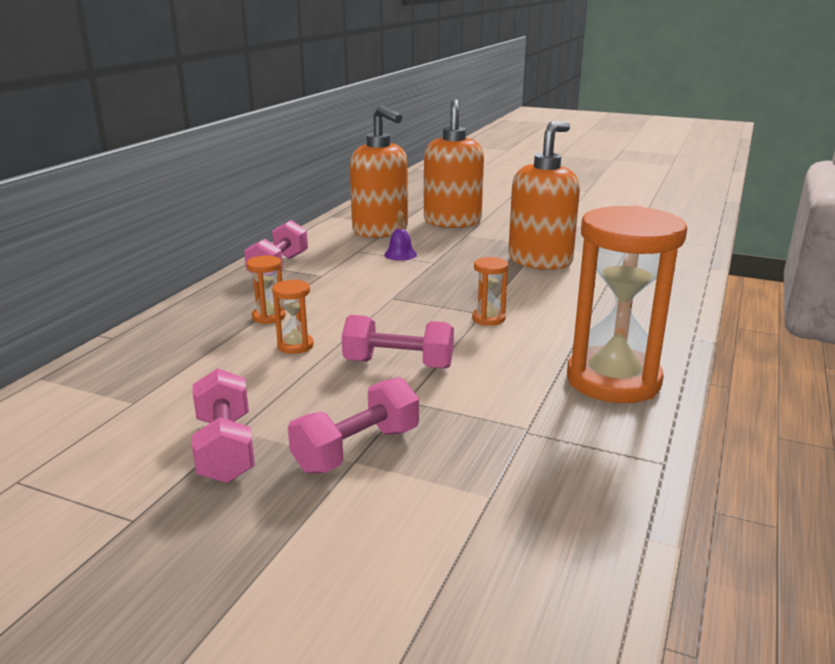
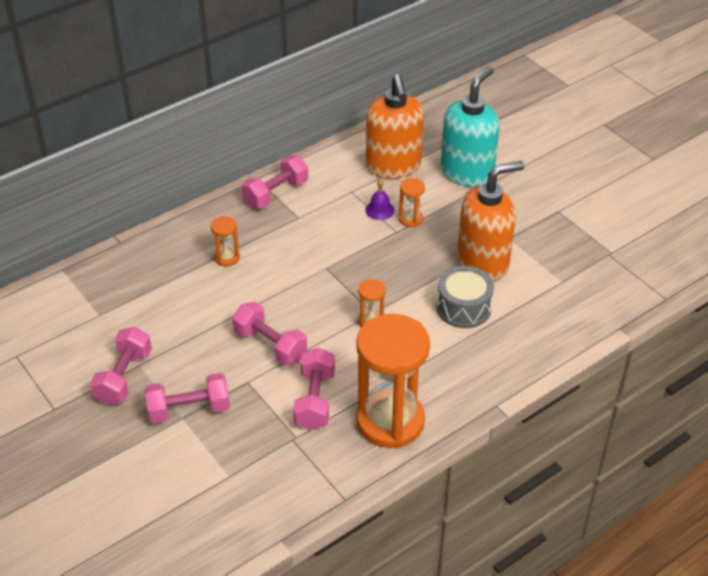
camera: 30 degrees right, 20 degrees up
(295, 346) = (222, 298): orange hourglass -> orange hourglass (410, 219)
(452, 222) = (467, 172): orange soap dispenser -> turquoise soap dispenser
(507, 390) = (315, 400): none -> pink dumbbell
(564, 288) = (463, 308): none -> grey drum

